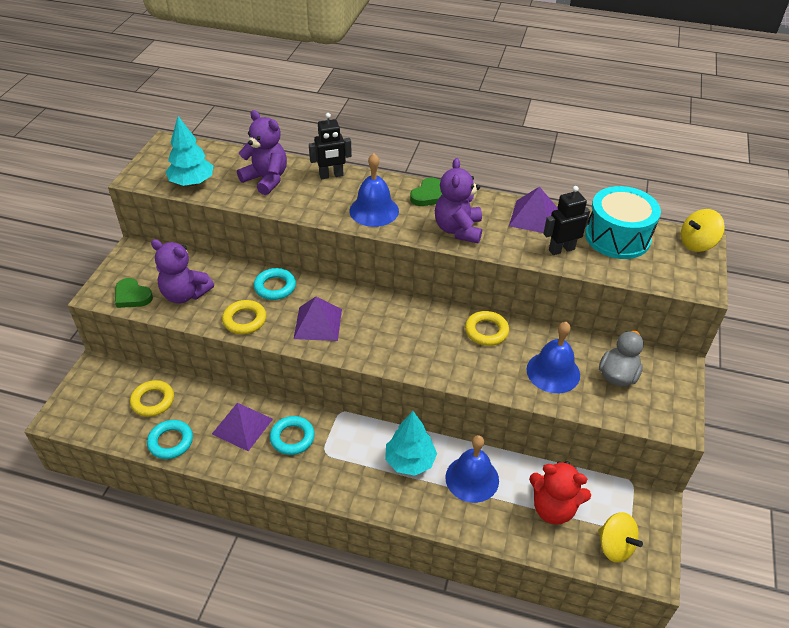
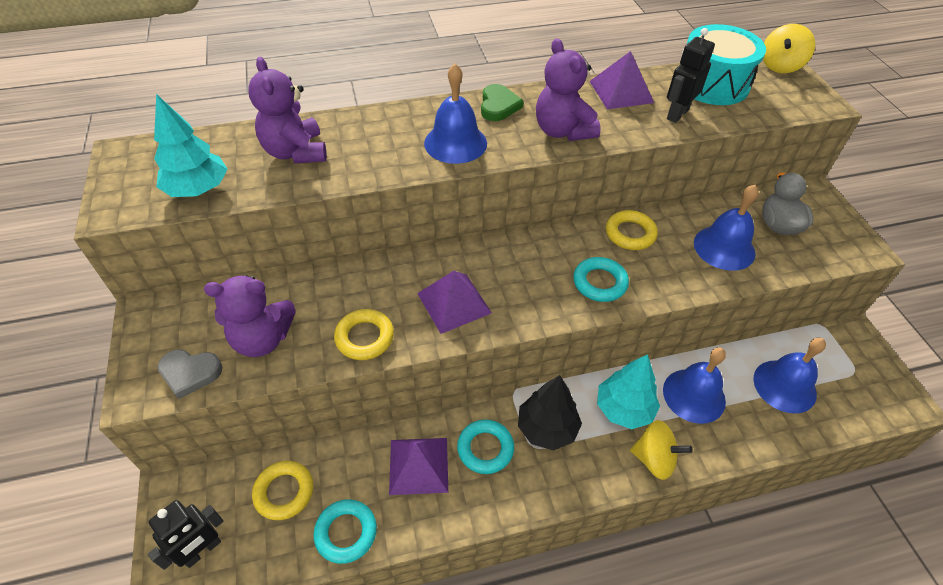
camera: 30 degrees left, 5 degrees up
(132, 296) = (190, 373): green heart -> grey heart
(266, 179) = (295, 152): purple teddy bear -> purple teddy bear turned 120 degrees counterclockwise
(275, 287) = (369, 282): turquoise ring -> turquoise ring (599, 282)
(331, 175) = (371, 121): black robot -> black robot (202, 550)
(344, 446) = (547, 428): none -> black tree
(553, 508) = (784, 386): red teddy bear -> blue bell
(615, 546) = (861, 394): yellow spinning top -> yellow spinning top (654, 459)

